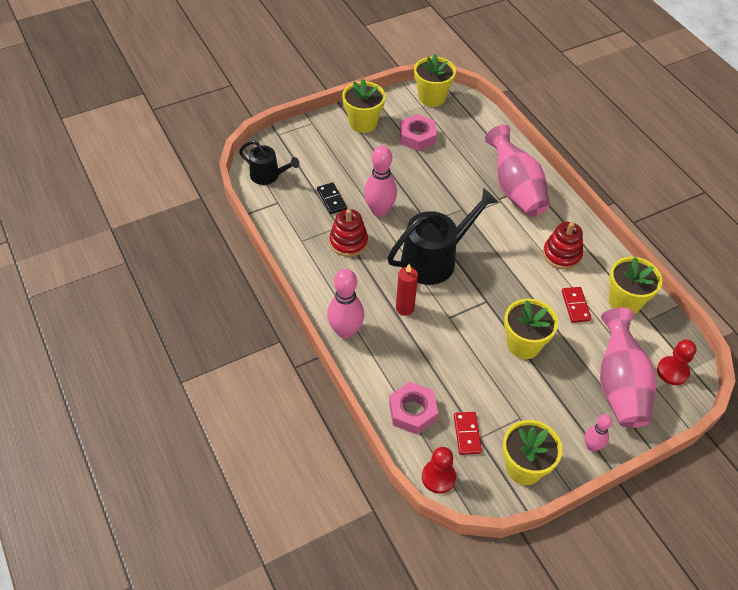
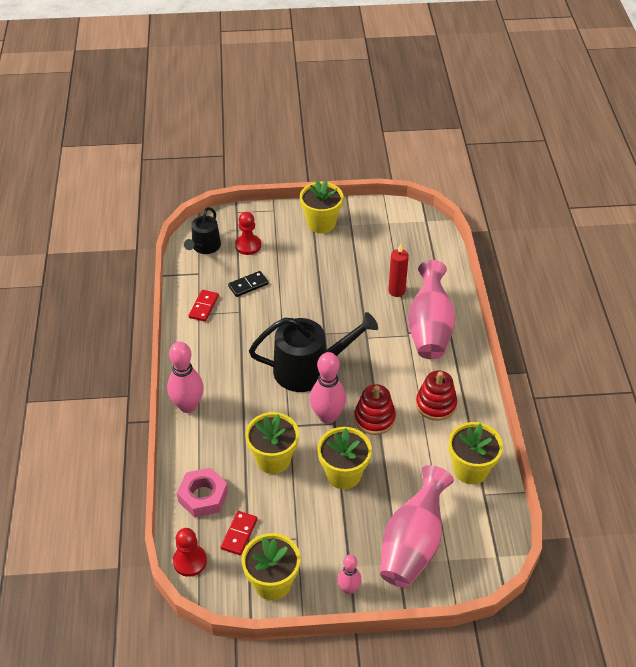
camera: 25 degrees right, 5 degrees down
(268, 175) = (204, 247): black watering can -> black watering can turned 60 degrees clockwise
(331, 199) = (248, 285): black domino -> black domino turned 60 degrees clockwise
(348, 242) = (239, 328): red stacking toy -> red stacking toy (374, 418)
(379, 211) = (285, 309): pink bowling pin -> pink bowling pin (327, 416)
(405, 308) = (253, 404): red candle -> red candle (396, 291)
(417, 137) = (365, 251): pink nut -> none
(432, 97) = (403, 217): yellow flower pot -> yellow flower pot (273, 459)
(575, 306) = (418, 456): red domino -> red domino (203, 307)
(672, 371) = (475, 551): red pawn -> red pawn (248, 245)

